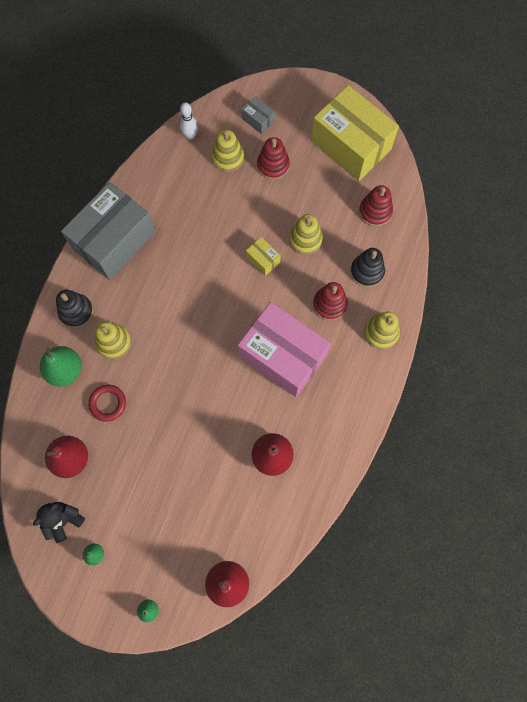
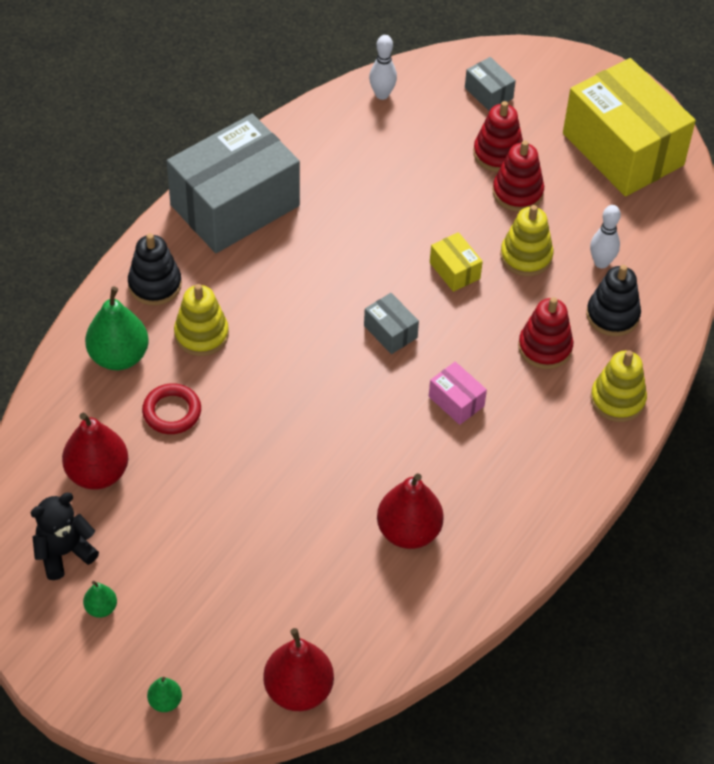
camera: 10 degrees right, 20 degrees down
(228, 158) = (431, 132): yellow stacking toy -> none
(232, 314) = (390, 332): none -> grey box
(282, 356) = (456, 401): pink box -> pink box, size x0.41
(353, 234) = (601, 263): none -> white bowling pin
(375, 211) = (642, 240): red stacking toy -> red stacking toy (517, 192)

